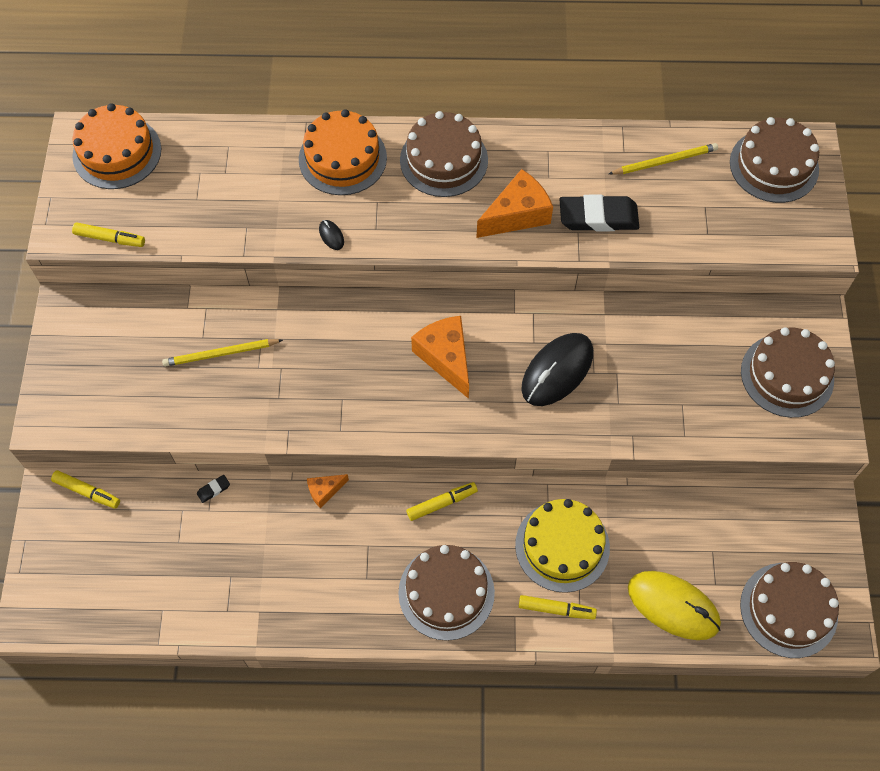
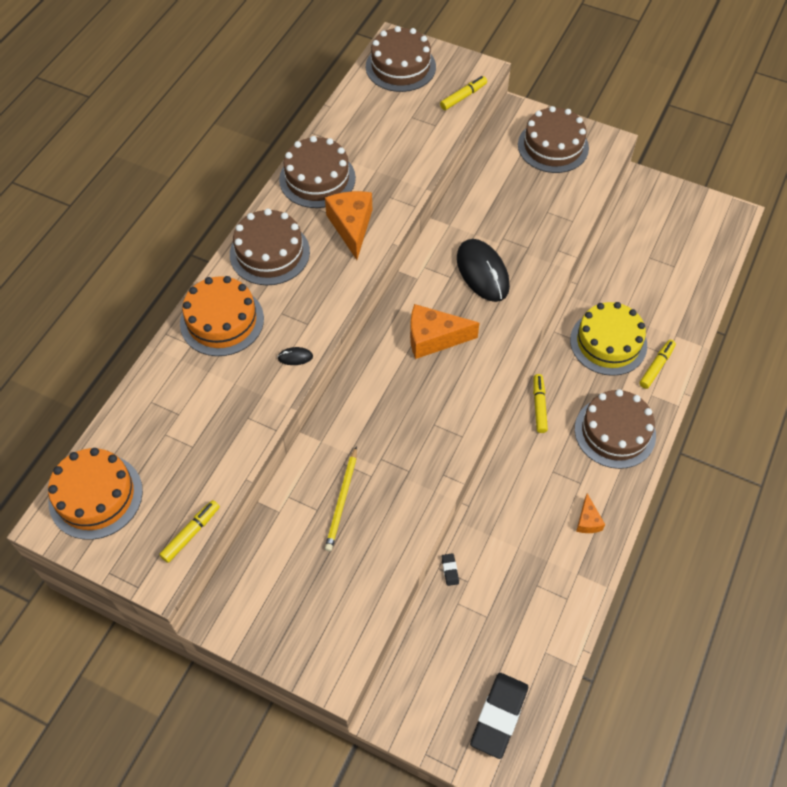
camera: 65 degrees left, 5 degrees down
(87, 492) = (402, 680): yellow marker -> yellow marker (463, 97)
(324, 491) = (490, 484): orange cheese -> orange cheese (587, 521)
(598, 217) = (384, 179): black eraser -> black eraser (499, 716)
(665, 161) = (359, 122): yellow pencil -> none
(673, 606) = (681, 296): yellow mouse -> none
(788, 609) = (708, 235): brown cake -> brown cake (317, 179)

